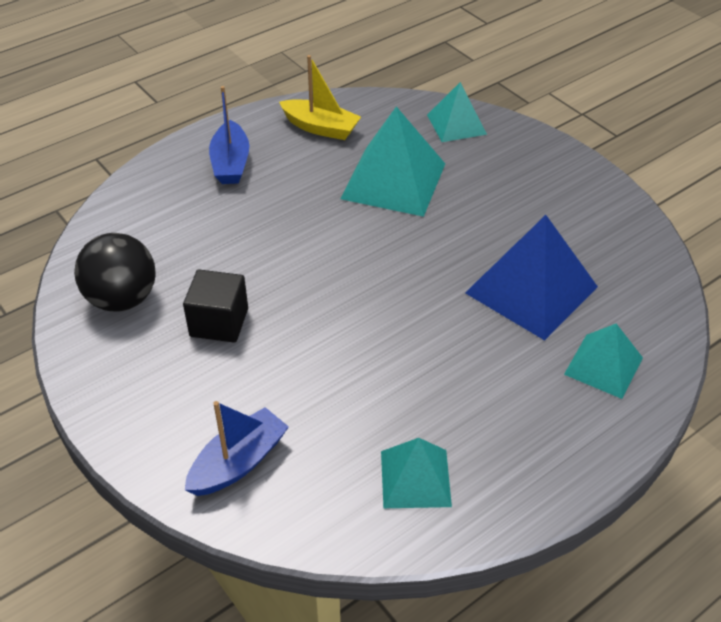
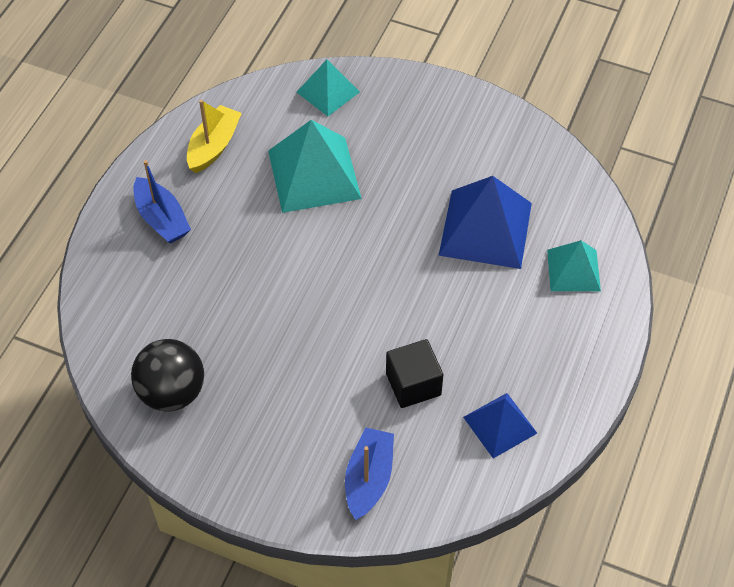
camera: 30 degrees left, 10 degrees up
(219, 322) = (268, 373): black cube -> black cube (413, 384)
(320, 128) = (214, 146): yellow boat -> yellow boat turned 60 degrees counterclockwise
(415, 478) = (500, 425): turquoise pyramid -> blue pyramid

